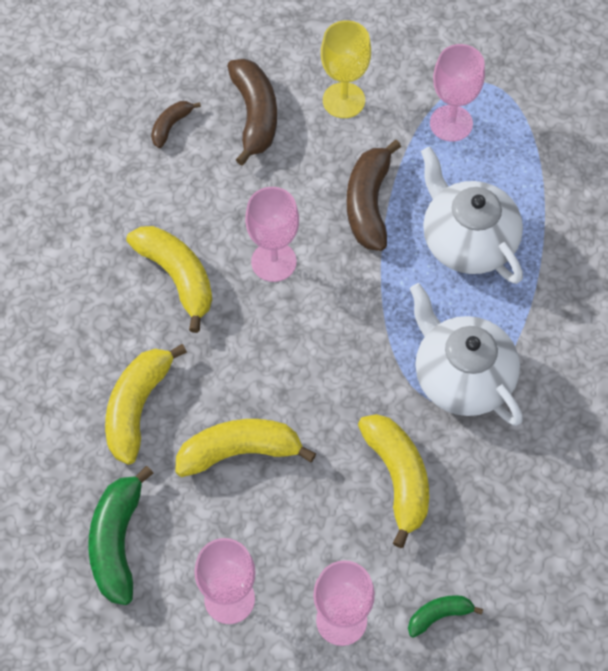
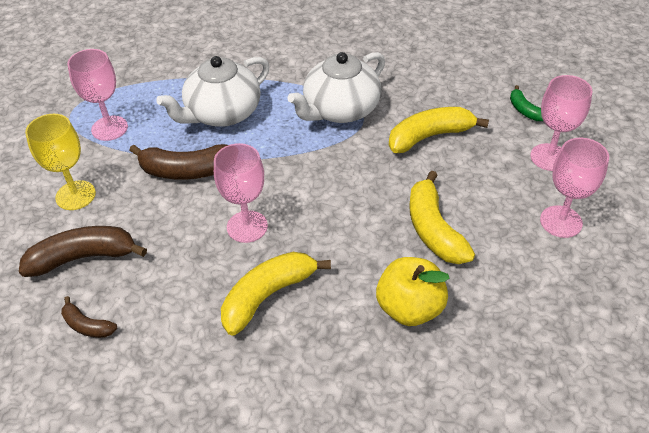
camera: 95 degrees left, 15 degrees down
(117, 542) = (543, 304): green banana -> none
(137, 407) = (409, 308): yellow banana -> yellow apple

